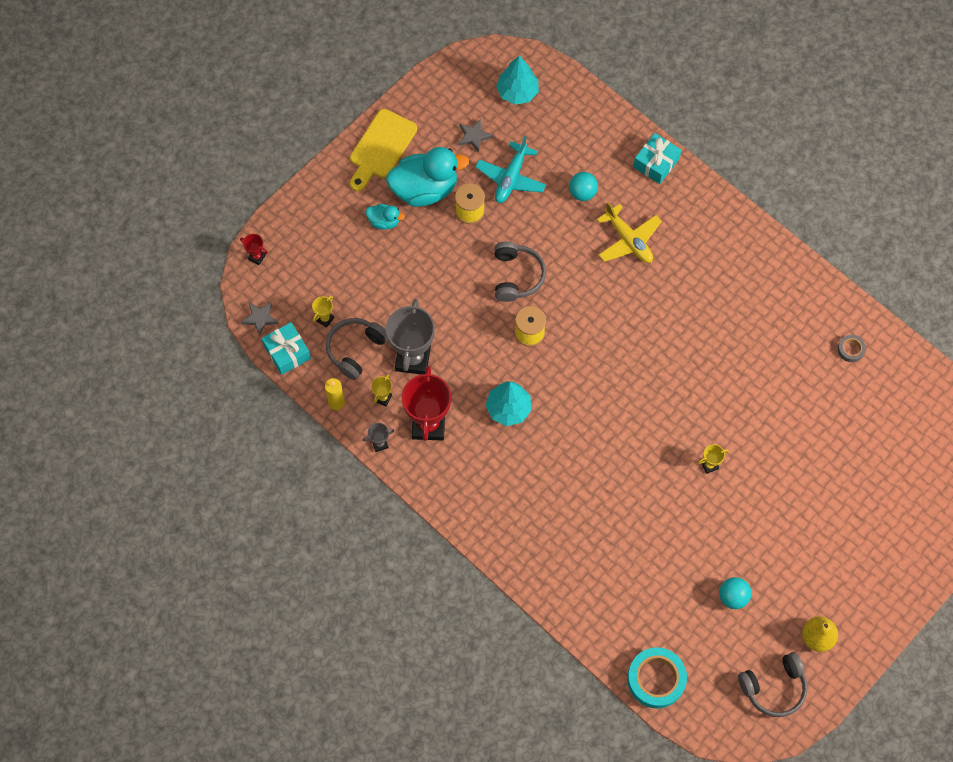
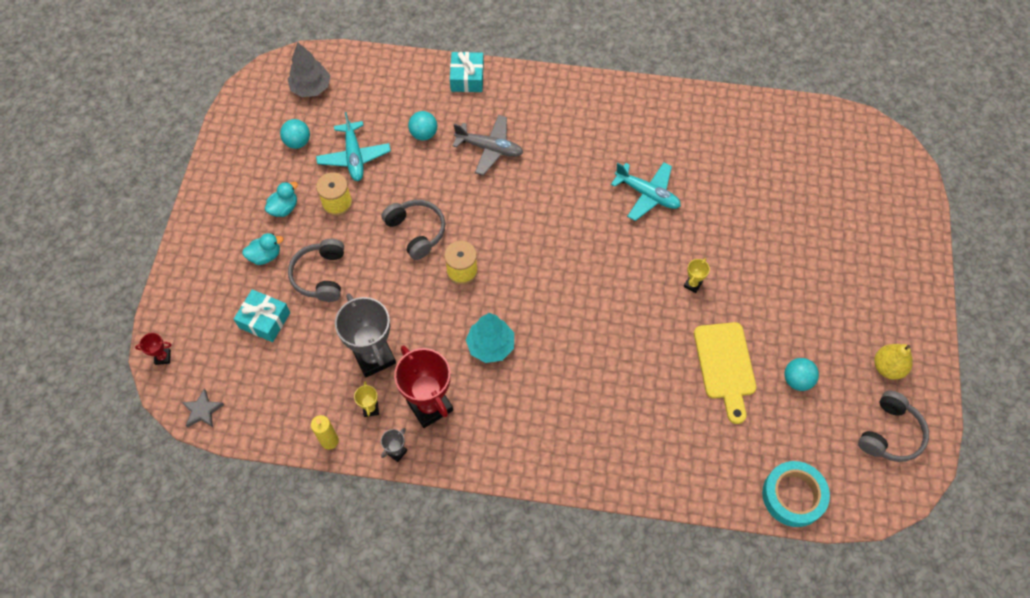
camera: 35 degrees left, 5 degrees down
(287, 352) = (250, 425): turquoise gift -> turquoise gift (264, 320)
(325, 319) = (267, 372): yellow trophy -> none
(355, 349) = (315, 382): grey headphones -> grey headphones (321, 275)
(381, 148) = (220, 197): yellow cutting board -> yellow cutting board (725, 366)
(425, 189) = (284, 208): turquoise duck -> turquoise duck, size x0.48
(474, 136) = (298, 142): grey star -> turquoise ball
(517, 92) = (311, 88): turquoise tree -> grey tree
(628, 240) = (489, 148): yellow plane -> grey plane
(732, 365) = (647, 194): none -> turquoise plane
(850, 349) = (727, 128): grey tape -> none

